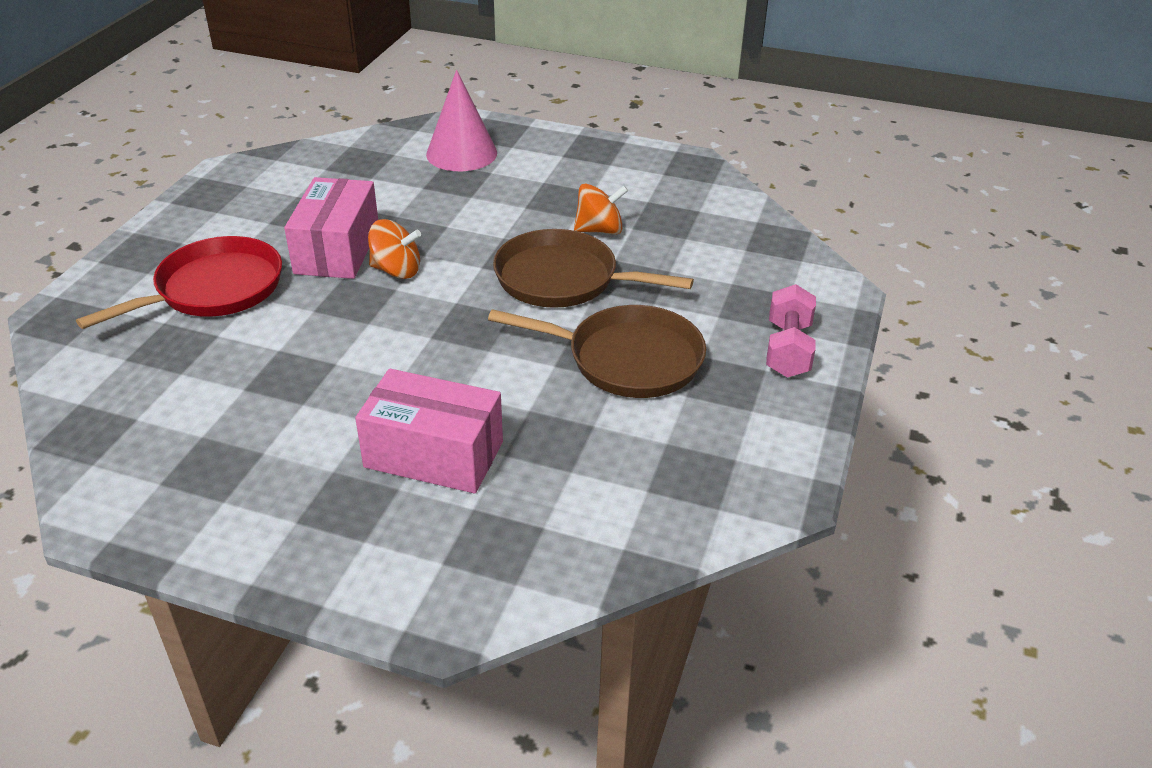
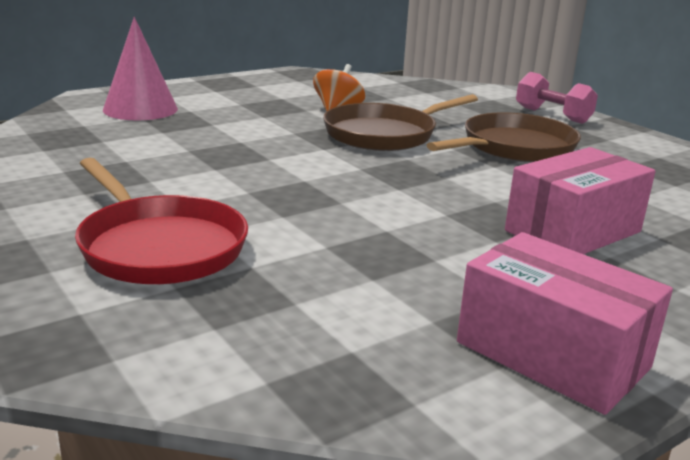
camera: 55 degrees left, 15 degrees down
(213, 289) = (159, 246): red pan -> red pan turned 150 degrees clockwise
(337, 250) = (197, 181): pink box -> pink box (552, 355)
(396, 270) = (276, 172): orange spinning top -> none

